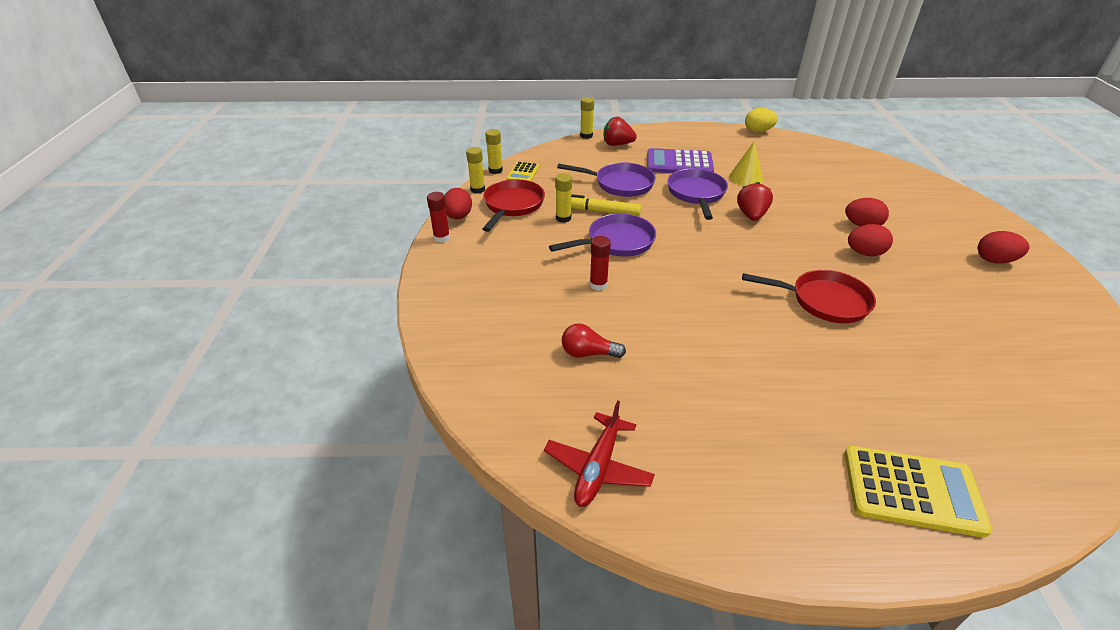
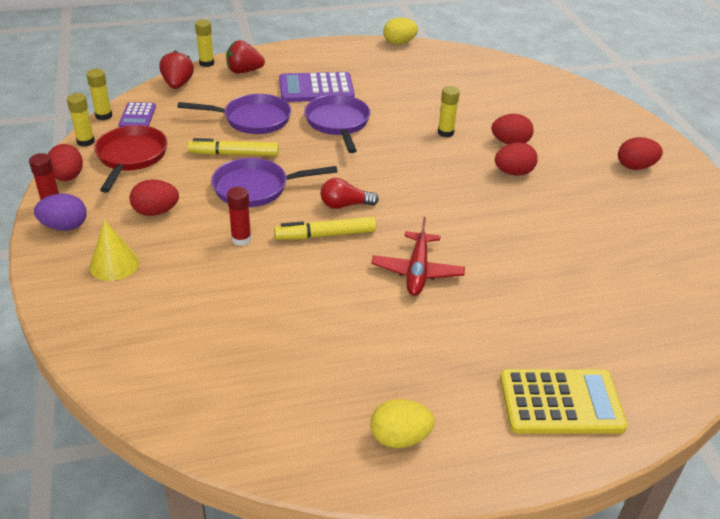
camera: 15 degrees left, 0 degrees up
(449, 257) = (65, 226): none -> purple egg
(523, 173) = (137, 116): yellow calculator -> purple calculator
(527, 253) = (156, 212): none -> red egg
(563, 218) = (192, 166): yellow glue stick -> yellow glue stick (445, 133)
(588, 353) = (239, 315): red light bulb -> red light bulb (345, 205)
(598, 468) = (263, 431): red plane -> red plane (417, 271)
(616, 242) = (256, 188): purple pan -> purple pan turned 150 degrees counterclockwise
(676, 290) = (325, 235): none -> yellow marker
(734, 499) = (399, 438): none -> yellow egg
(745, 178) = (389, 100): yellow cone -> yellow cone (114, 264)
(751, 215) = (398, 143): red strawberry -> red strawberry (178, 84)
(824, 301) = (475, 228): red pan -> none

